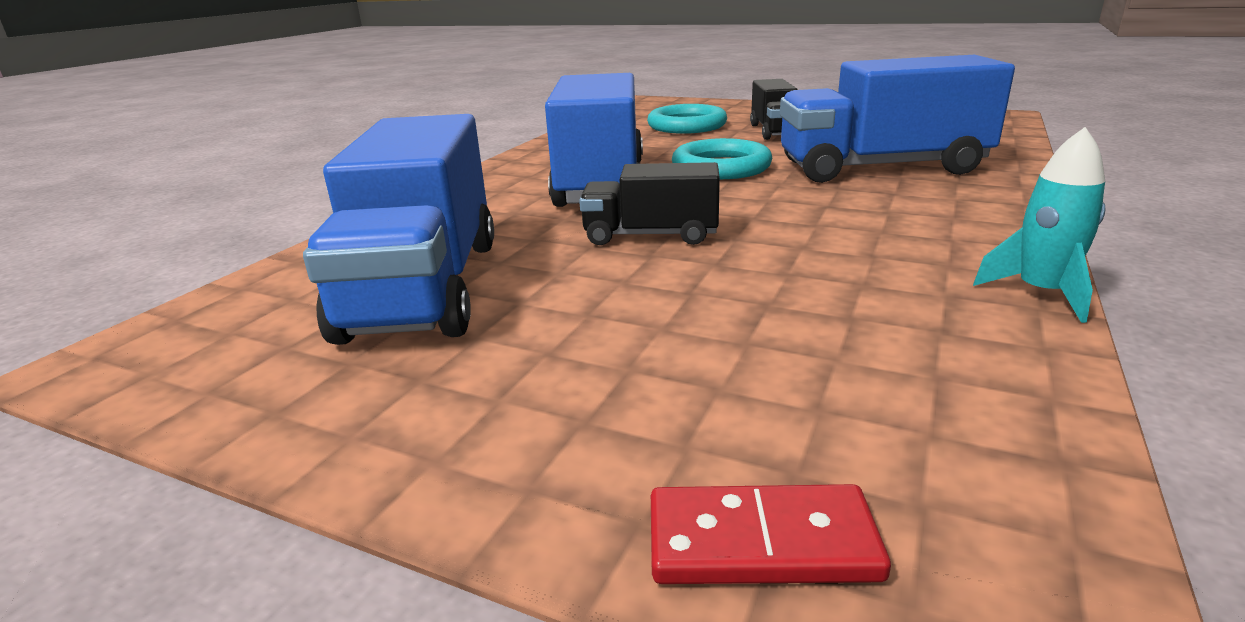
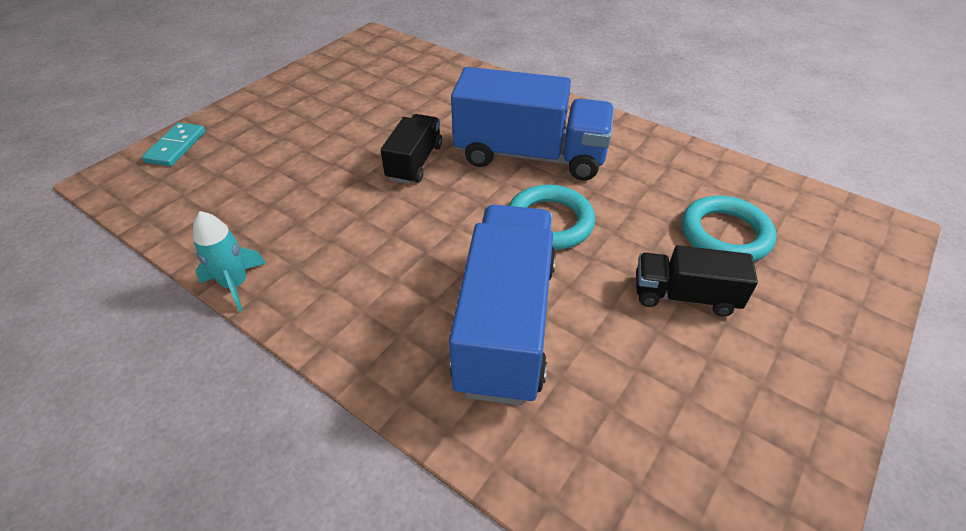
camera: 100 degrees right, 20 degrees up
(425, 287) = (392, 92): blue truck -> none
(761, 542) = (176, 147): red domino -> turquoise domino

